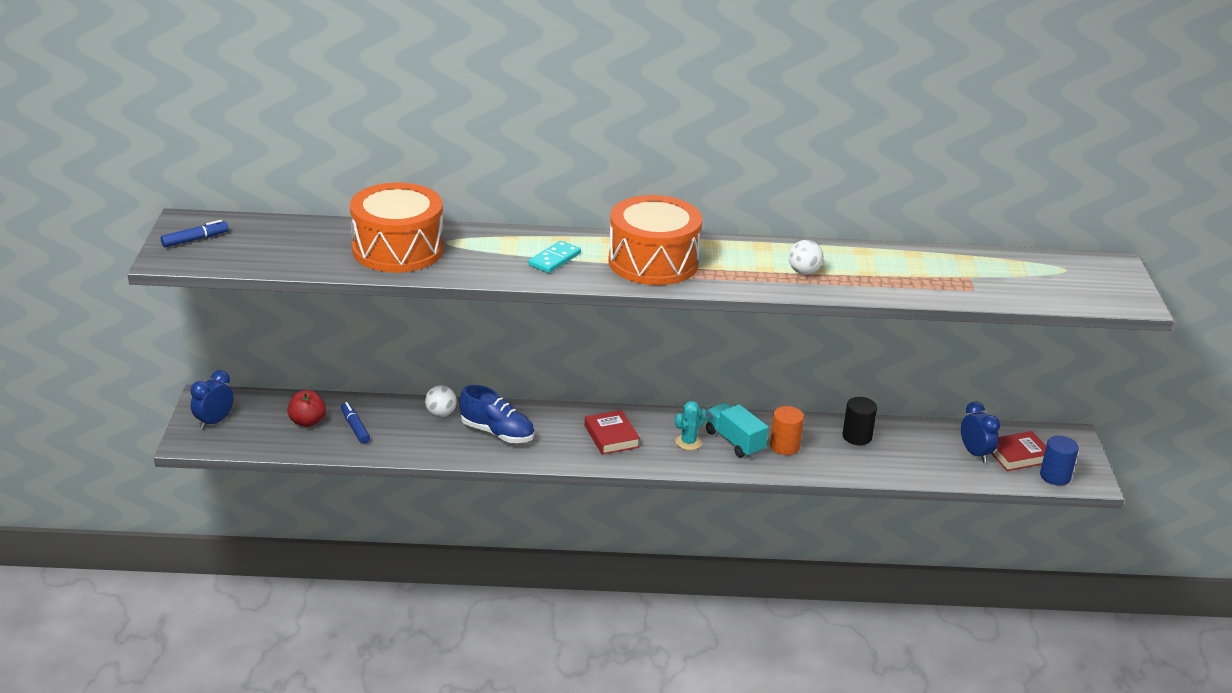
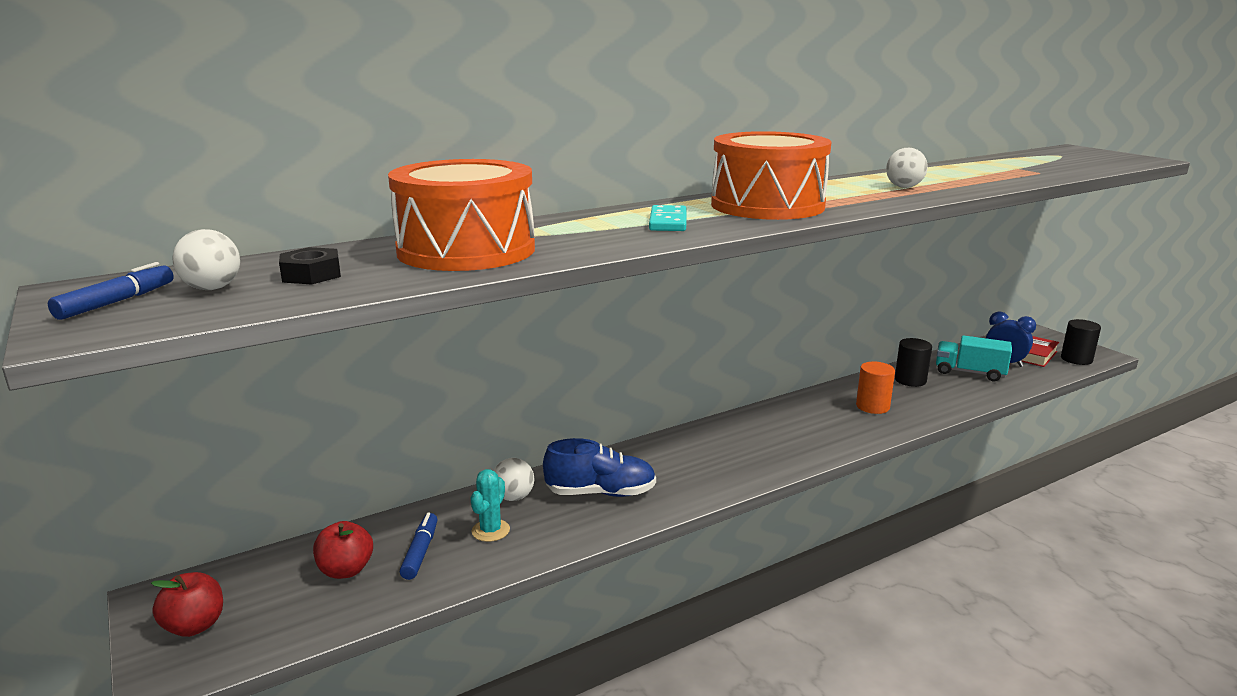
camera: 30 degrees left, 10 degrees down
(214, 422) = (195, 626): blue clock -> red apple
(243, 242) = (212, 288): none -> white ball
(297, 246) = (311, 275): none -> black nut
(355, 427) = (420, 552): blue marker -> blue marker turned 60 degrees clockwise
(611, 436) = (719, 453): red book -> none
(688, 442) = (793, 432): turquoise cactus -> turquoise cactus (490, 530)
(734, 441) = (829, 417): turquoise truck -> turquoise truck (969, 373)
(1055, 476) = (1076, 359): blue cylinder -> black cylinder

